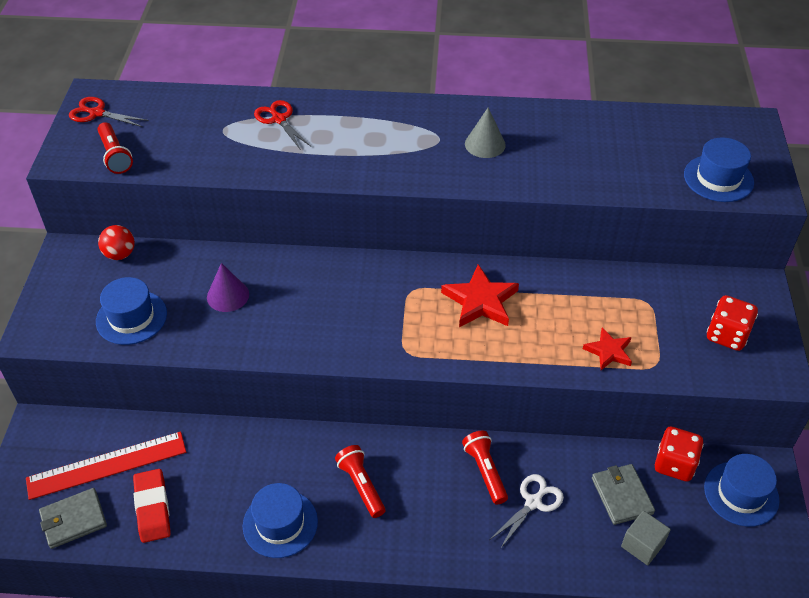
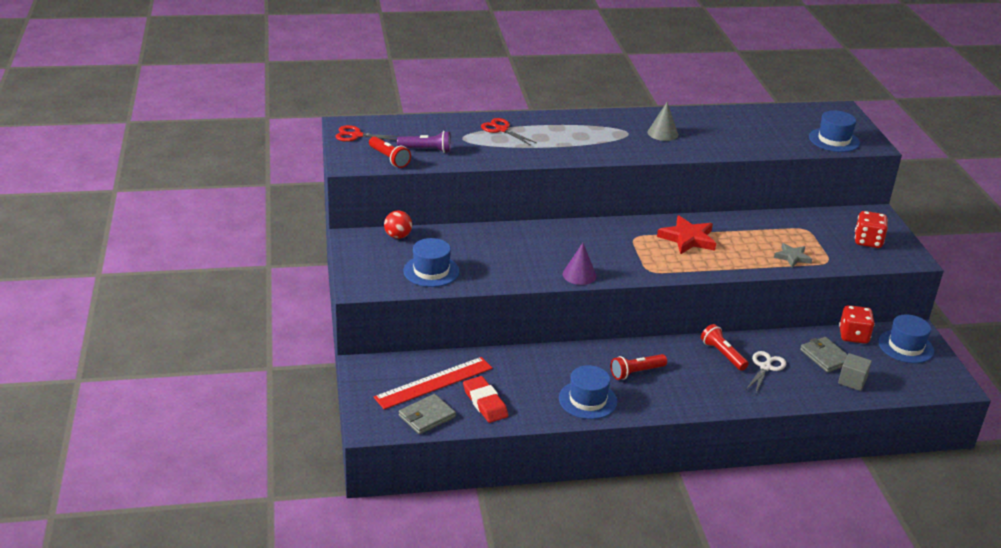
camera: 15 degrees left, 15 degrees down
(168, 145) = (426, 150): none -> purple flashlight
(228, 295) = (498, 252): purple cone -> purple cone (579, 275)
(361, 486) = (636, 372): red flashlight -> red flashlight turned 75 degrees counterclockwise
(609, 351) = (792, 257): red star -> grey star

